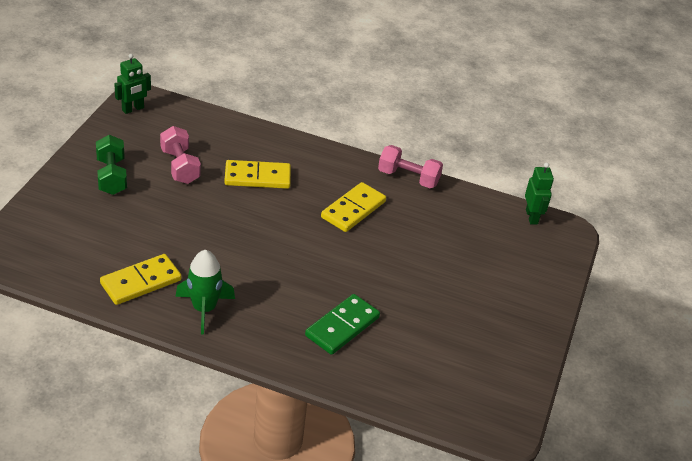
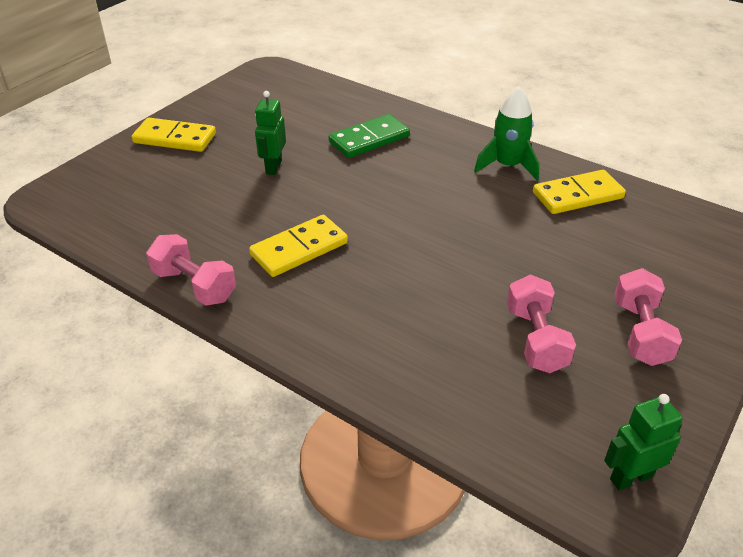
camera: 160 degrees left, 0 degrees up
(111, 176) = (640, 332): green dumbbell -> pink dumbbell
(257, 177) = (418, 309): yellow domino -> yellow domino (175, 138)
(532, 217) = (72, 217): green robot -> green robot (273, 167)

